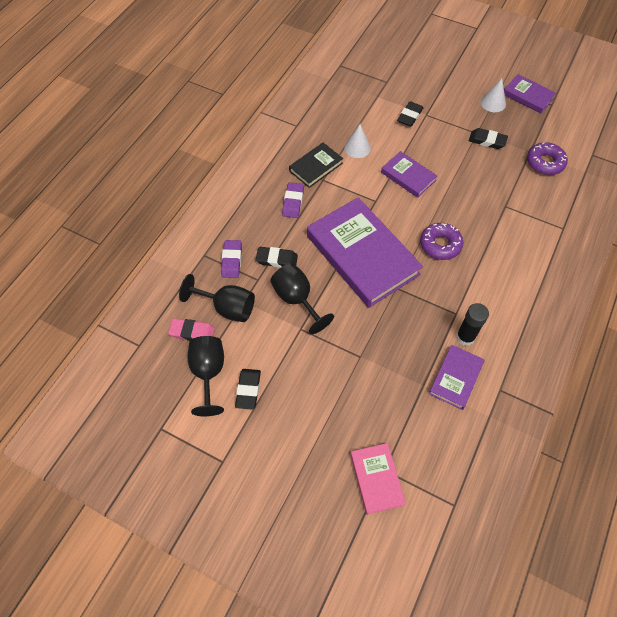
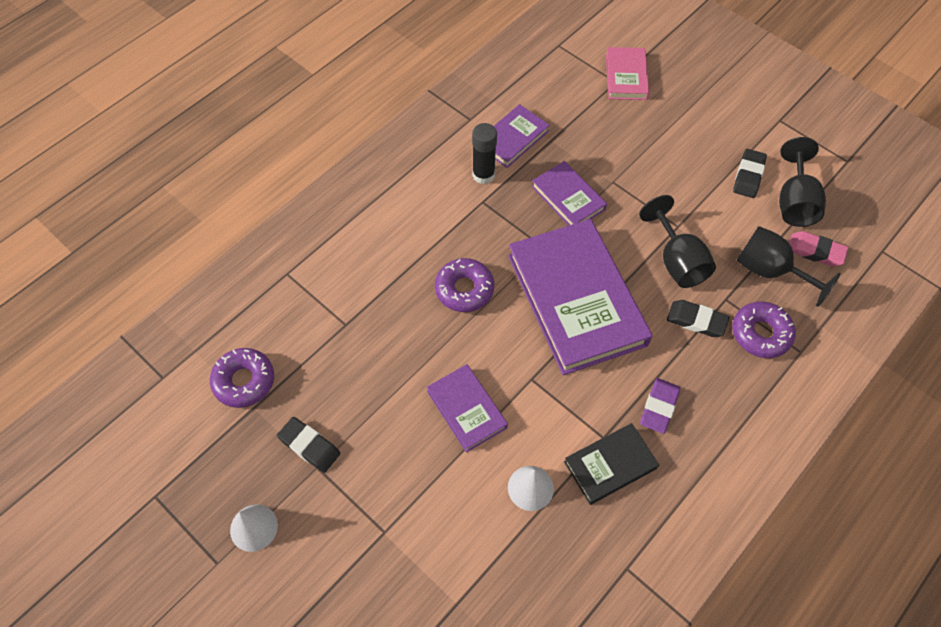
camera: 165 degrees left, 0 degrees up
(231, 261) = (760, 334): purple eraser -> purple donut
(410, 116) = (415, 535): black eraser -> none
(528, 96) = (183, 527): purple book -> purple book (568, 198)

